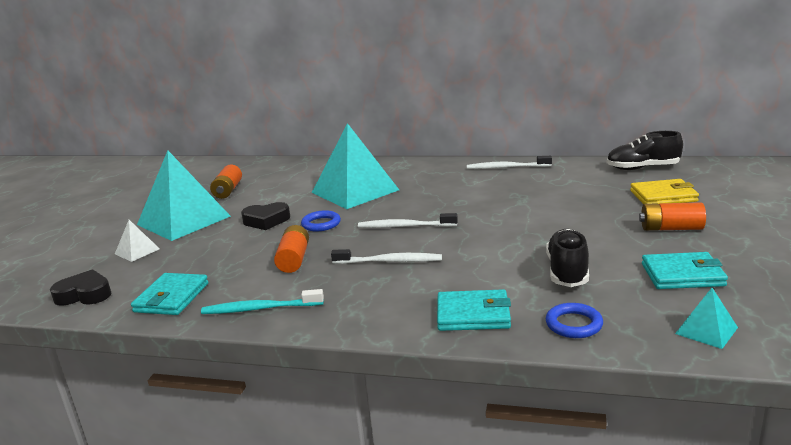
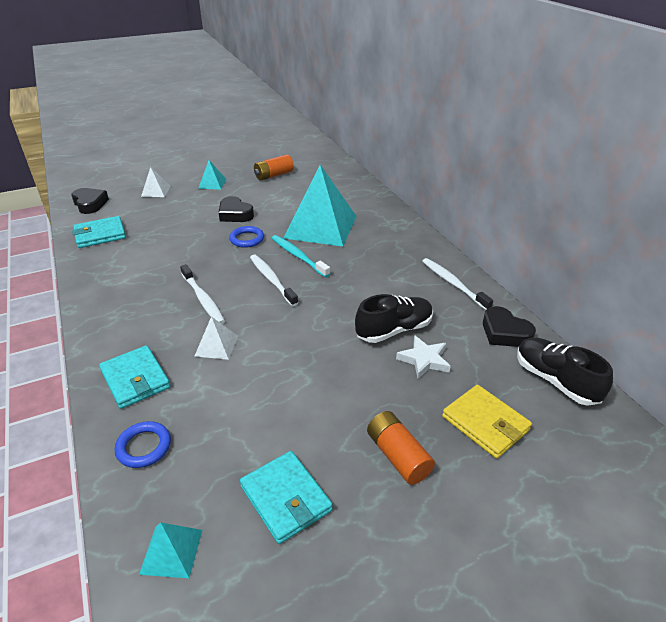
camera: 50 degrees right, 15 degrees up
(183, 220) = (212, 183): turquoise pyramid -> turquoise pyramid, size x0.44
(260, 309) = (101, 275): turquoise toothbrush -> turquoise toothbrush (298, 256)
(294, 259) = (180, 254): orange battery -> none
(470, 268) = (216, 346): none -> white pyramid
(567, 271) = (243, 408): black shoe -> black shoe (394, 330)
(580, 168) = (504, 332): none -> black heart
(581, 197) = (424, 359): none -> white star

